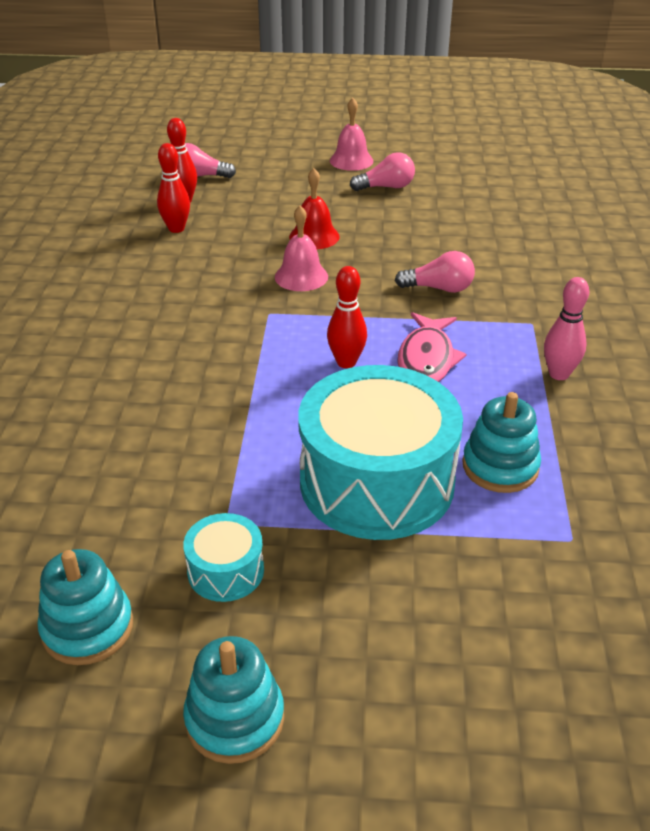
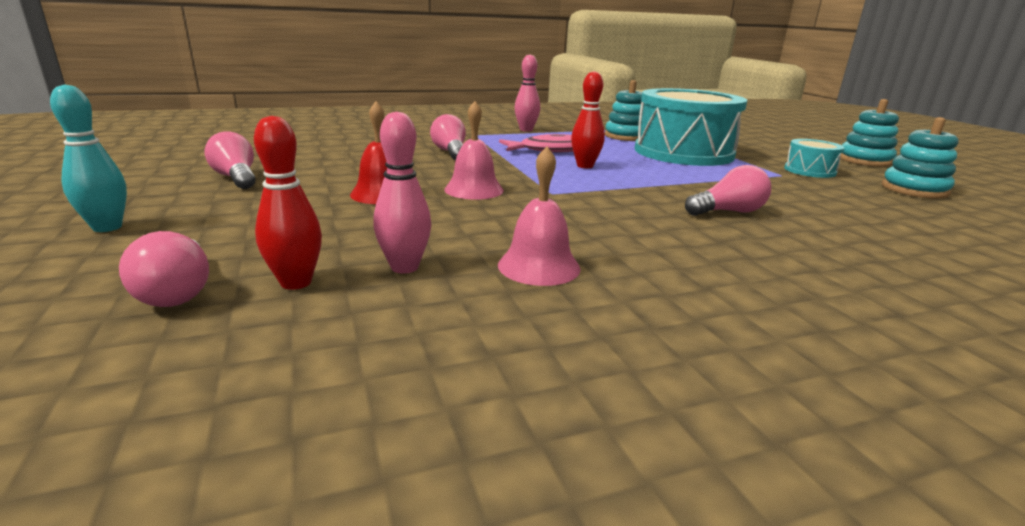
camera: 115 degrees left, 15 degrees down
(153, 394) = (728, 212): none -> pink light bulb
(176, 229) = (404, 267): red bowling pin -> pink bowling pin
(301, 157) = (107, 227): none -> turquoise bowling pin
(351, 160) = (137, 199): pink bell -> pink bell (539, 266)

